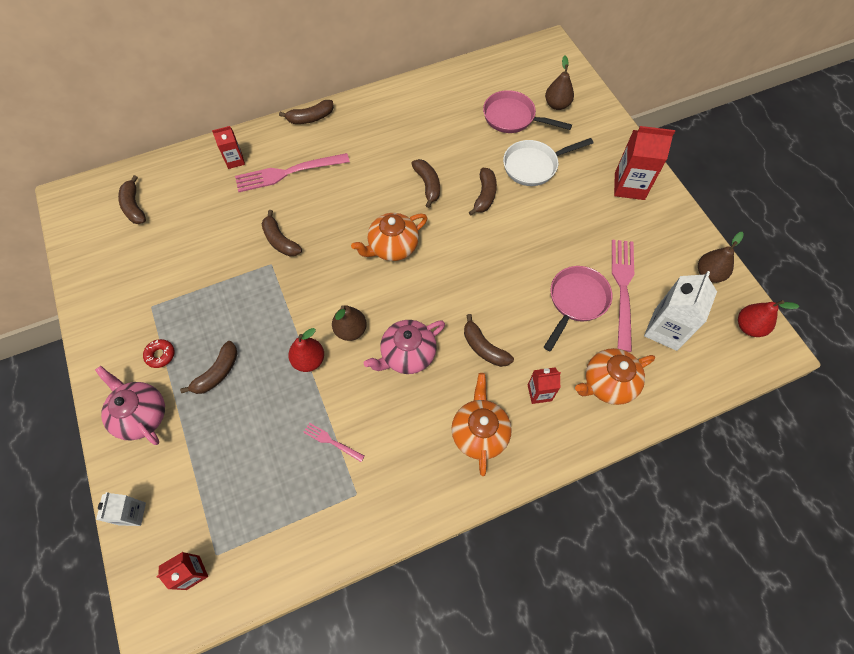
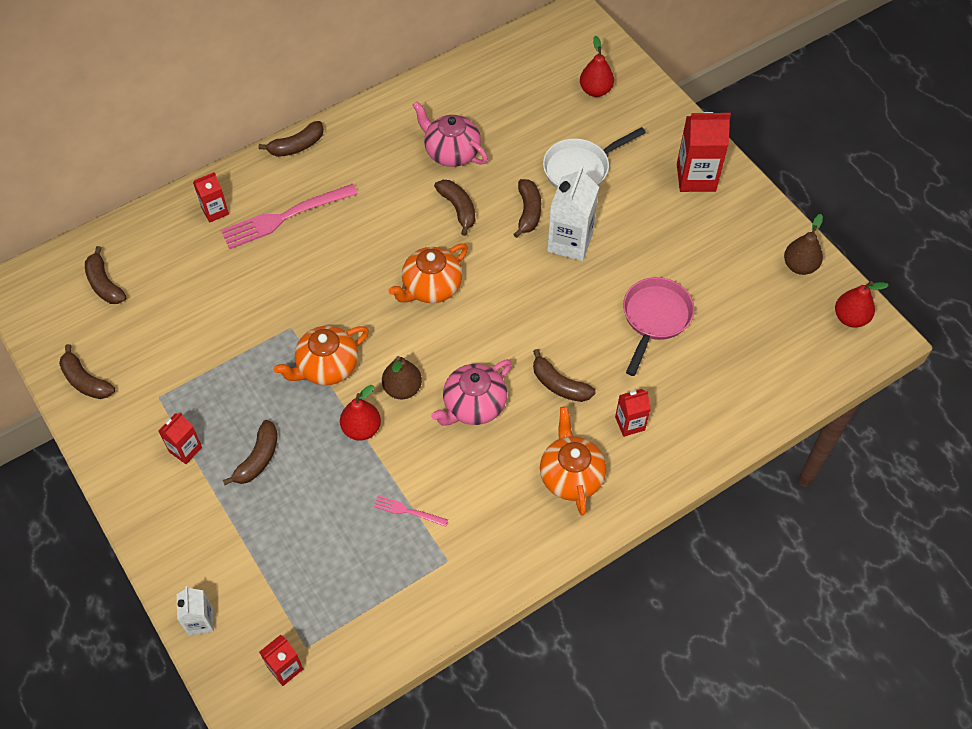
camera: 10 degrees left, 5 degrees down
(141, 415) = (181, 517): pink teapot -> pink teapot (451, 152)
(160, 355) = (185, 449): red donut -> red carton
(280, 240) = (295, 299): brown banana -> brown banana (85, 381)
(513, 118) = (545, 113): pink pan -> none
(557, 105) = (595, 90): brown pear -> red pear
(607, 383) = (703, 402): orange teapot -> orange teapot (326, 367)
(622, 288) = (705, 296): pink fork -> none
(665, 329) = (759, 335): white carton -> white carton (570, 242)

